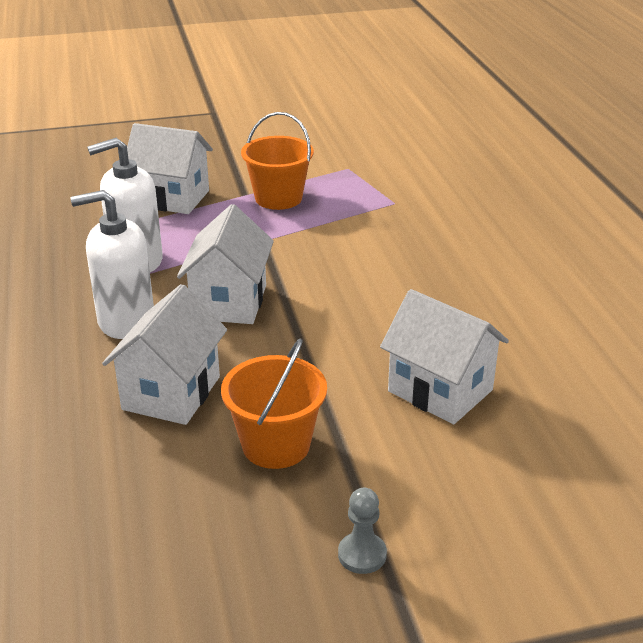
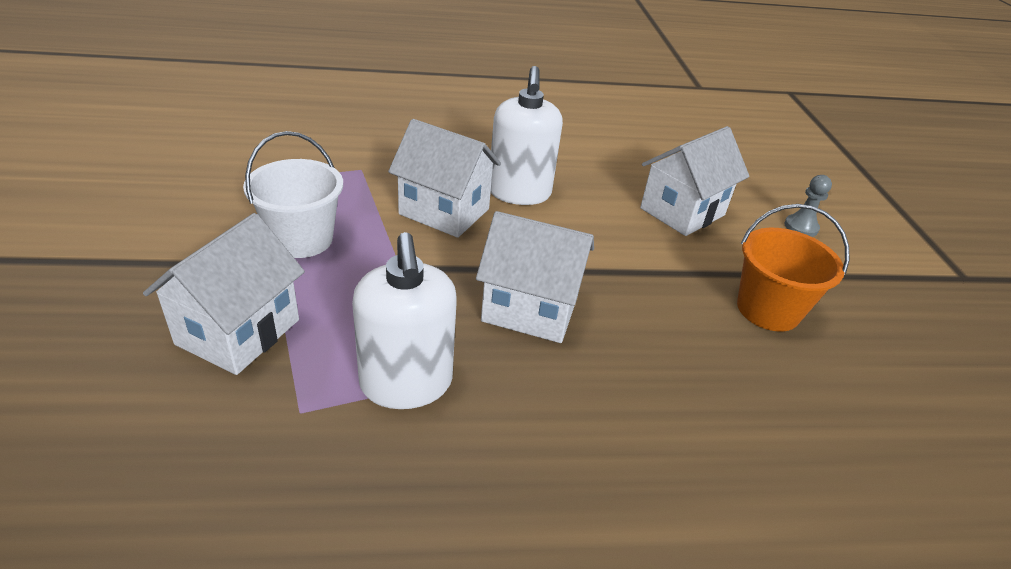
camera: 85 degrees left, 5 degrees up
(126, 321) = (556, 403): white soap dispenser -> white soap dispenser (519, 193)
(171, 393) = (700, 372): white house -> white house (444, 211)
(278, 198) = (301, 239): orange bucket -> white bucket
(362, 554) = (880, 285): grey pawn -> grey pawn (801, 227)

